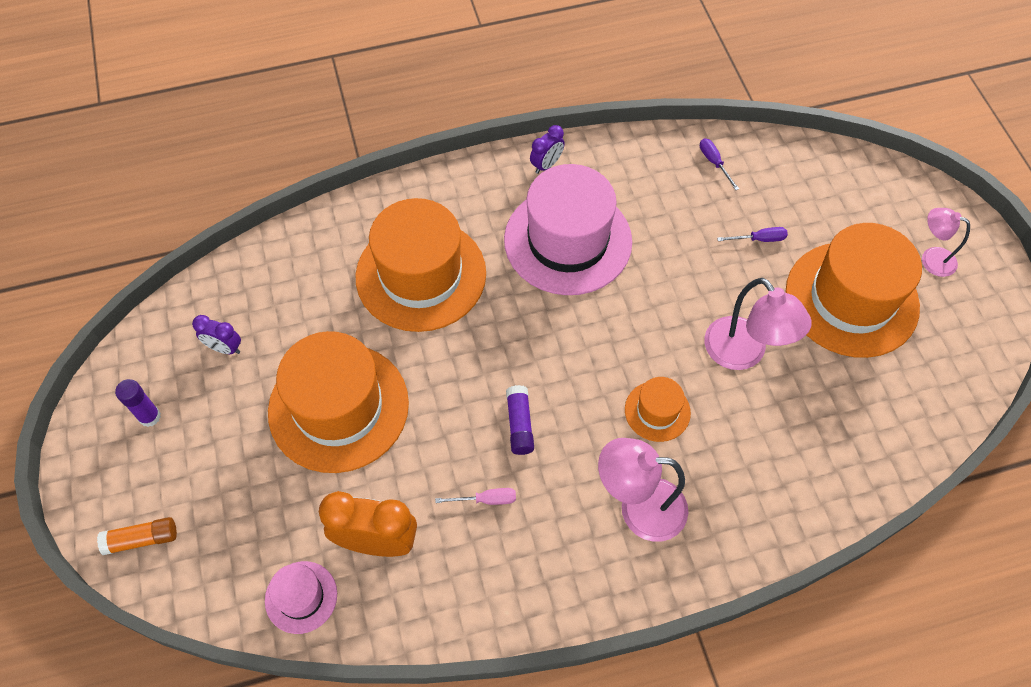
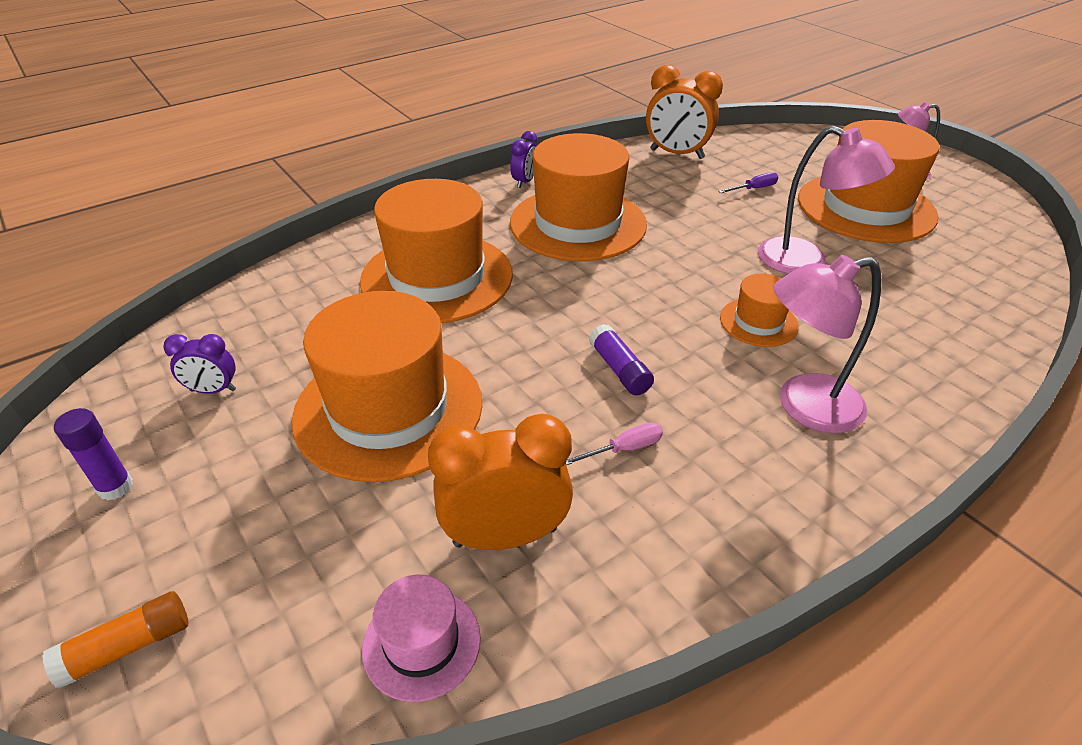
camera: 20 degrees left, 20 degrees down
(568, 240) = (578, 223): pink hat -> orange hat
(714, 162) = (676, 154): purple screwdriver -> orange clock

